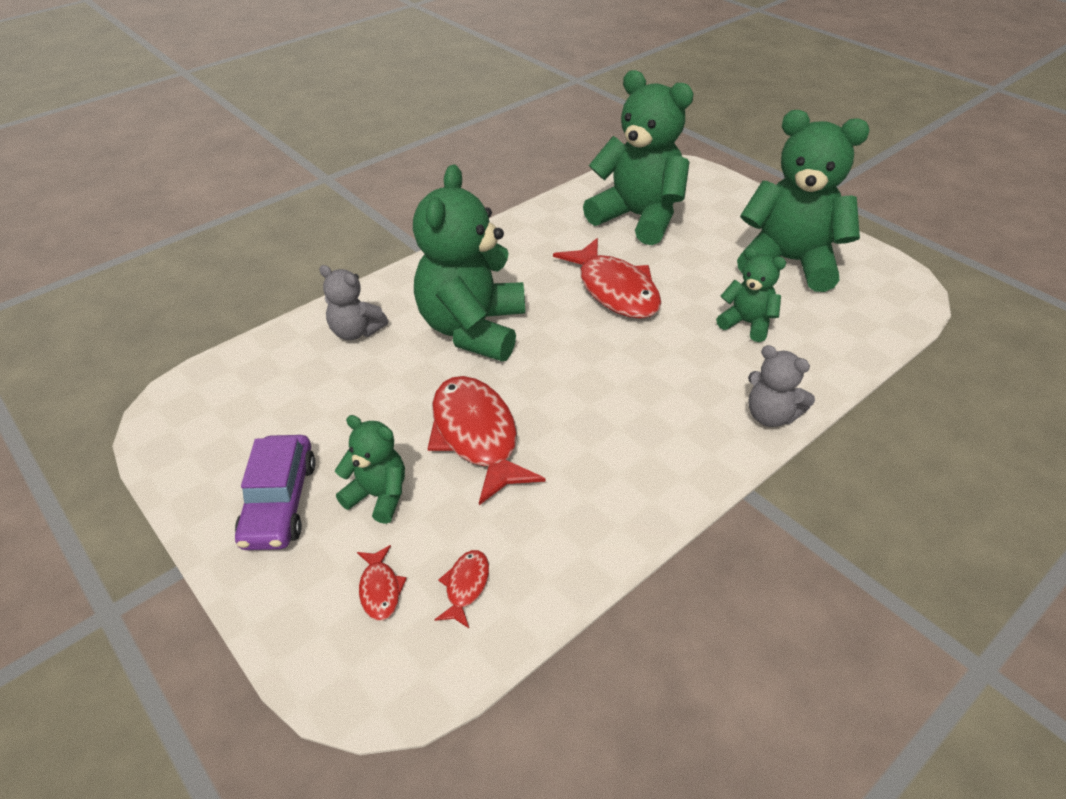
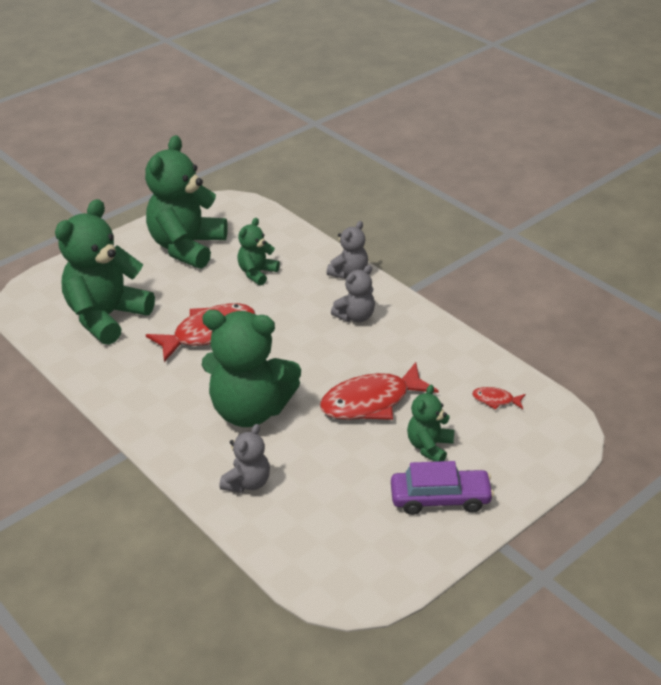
camera: 90 degrees left, 5 degrees down
(380, 589) = (503, 437): red fish -> none
(663, 422) = (355, 316): none -> grey teddy bear

